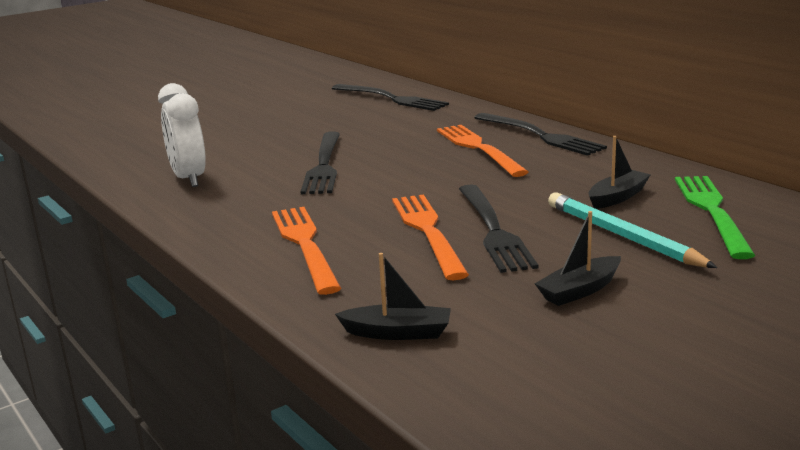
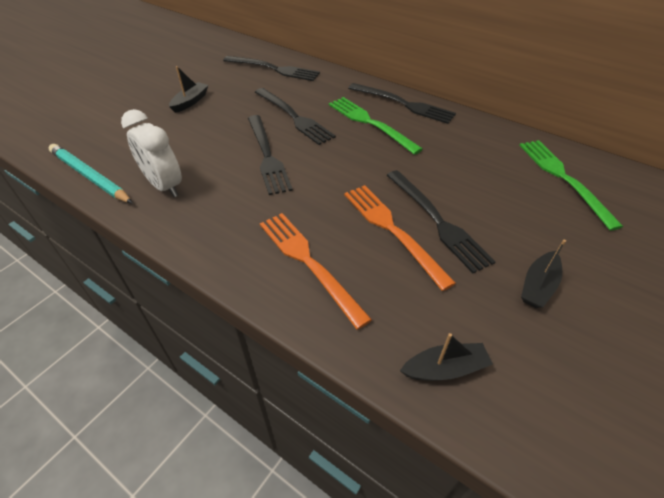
camera: 20 degrees left, 25 degrees up
(383, 138) = (294, 117): none -> black fork
(478, 148) = (370, 123): orange fork -> green fork
(617, 197) = (496, 170): black boat -> black boat (190, 102)
(622, 236) = (525, 215): turquoise pencil -> turquoise pencil (89, 176)

